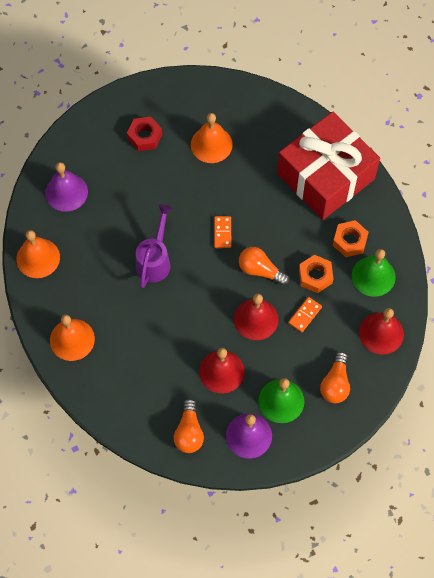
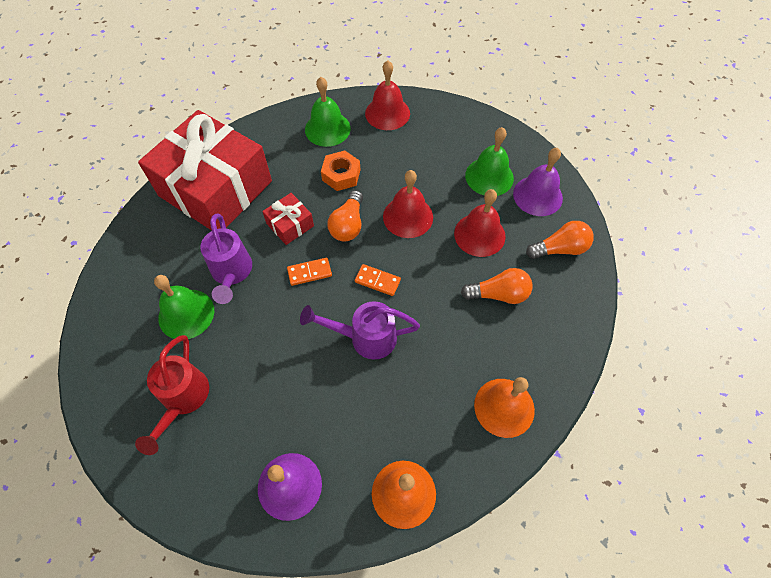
camera: 105 degrees left, 5 degrees down
(144, 136) = (183, 400): red nut -> red watering can
(211, 144) = (186, 314): orange bell -> green bell
(237, 178) = (231, 273): none -> purple watering can
(272, 226) = (290, 225): none -> red gift
(305, 315) = (388, 175): orange domino -> orange domino (377, 281)
(335, 384) = (453, 138): orange light bulb -> orange light bulb (499, 294)
(349, 241) = (292, 154): orange nut -> none

